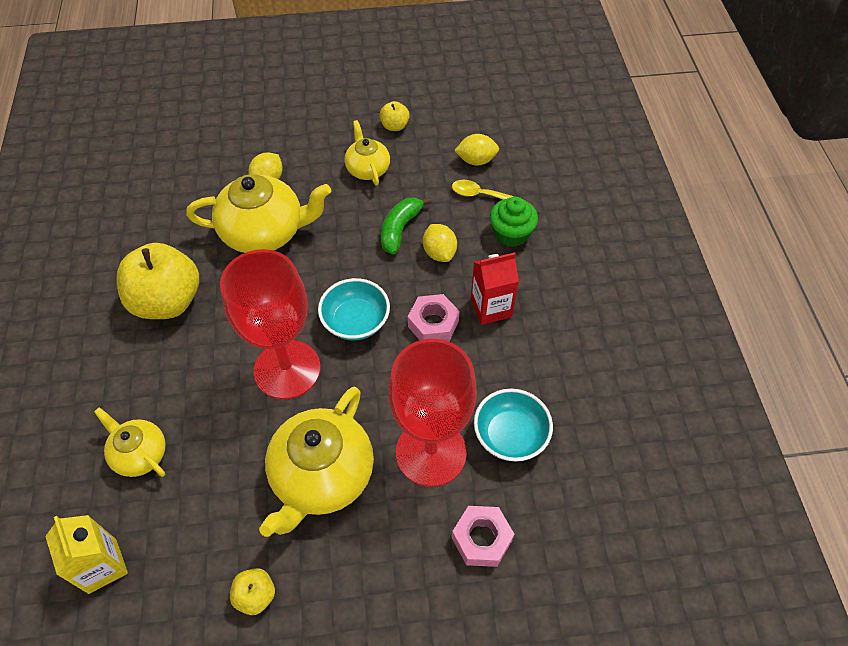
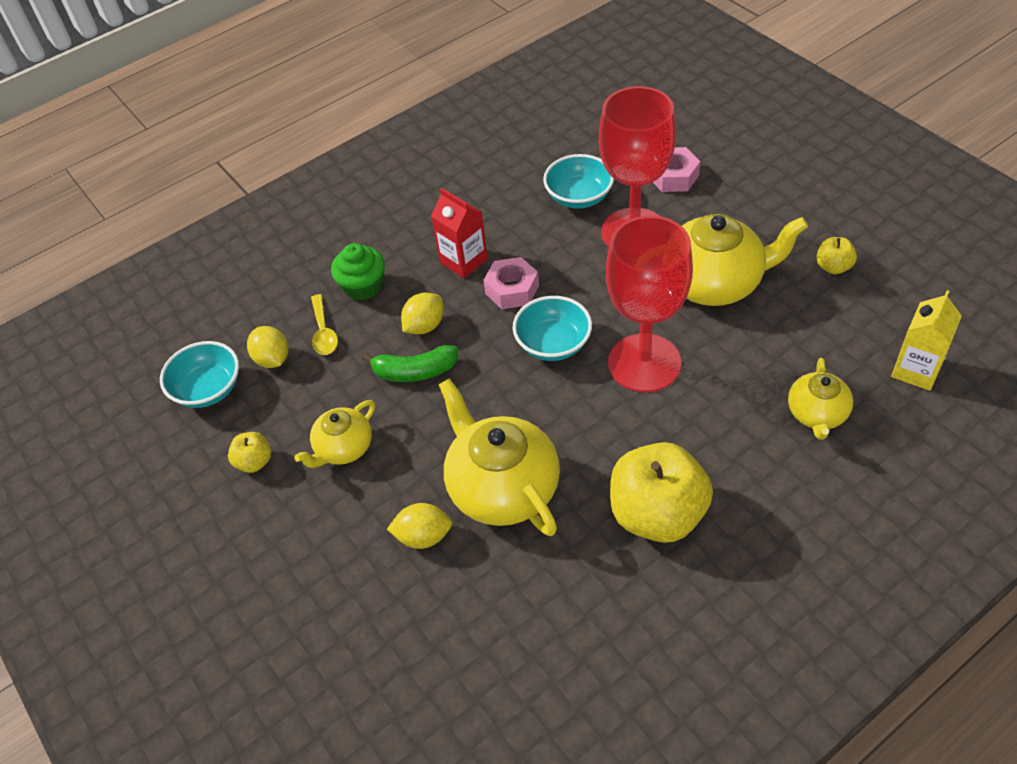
camera: 115 degrees left, 5 degrees down
(475, 122) = (208, 389): none -> turquoise bowl

